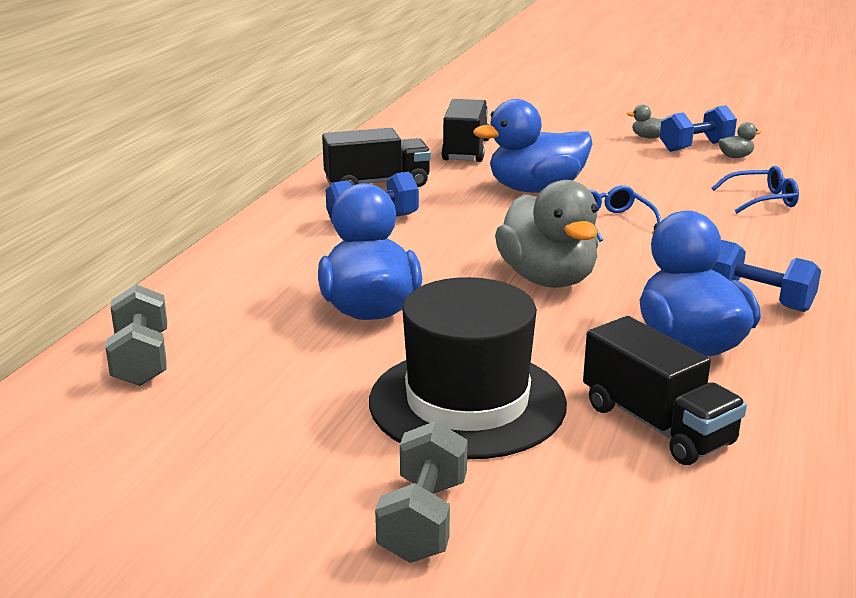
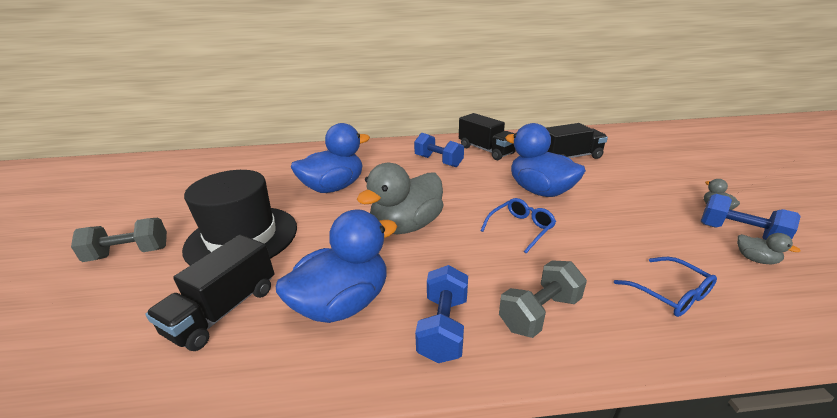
camera: 65 degrees right, 5 degrees up
(141, 360) = (265, 159): grey dumbbell -> grey dumbbell (539, 313)

